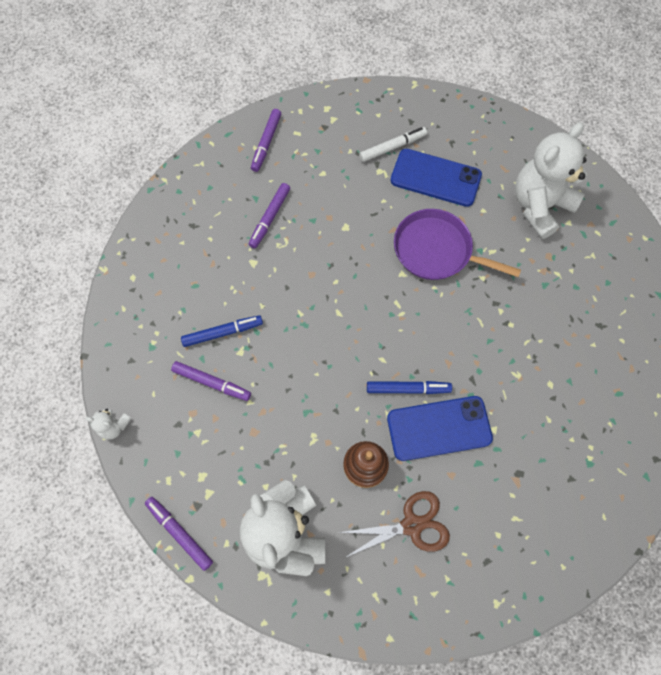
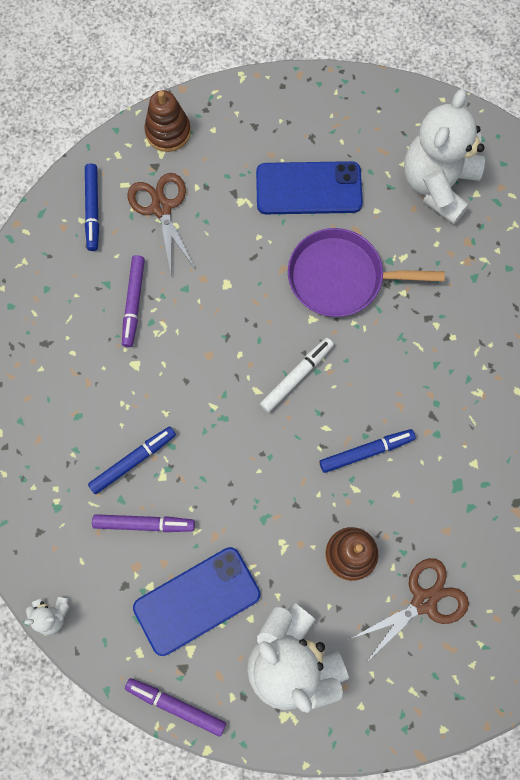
camera: 20 degrees left, 5 degrees up
(266, 143) = (93, 210): purple marker -> blue marker
(318, 157) = (161, 208): none -> brown scissors
(344, 106) = (168, 132): none -> brown stacking toy
(392, 147) = (245, 166): white marker -> white marker (296, 376)
(439, 428) = (415, 483): blue phone -> blue phone (197, 600)

